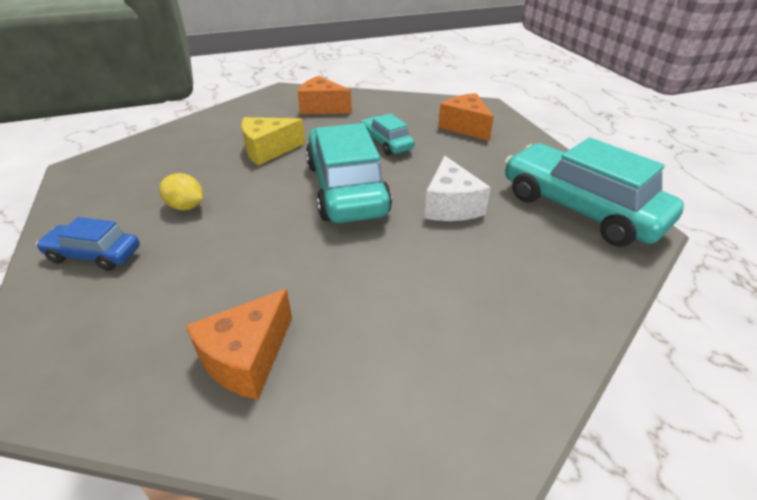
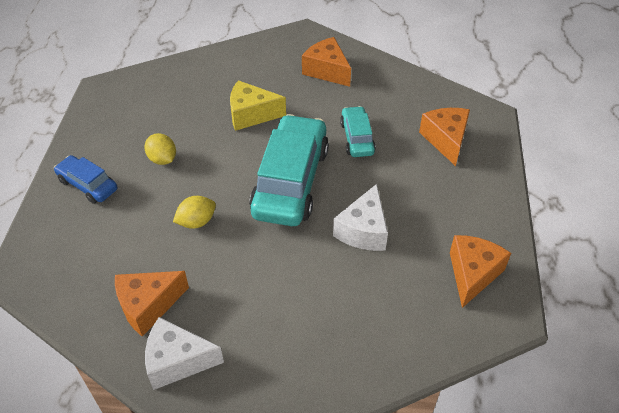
camera: 25 degrees right, 10 degrees up
(262, 250) = (196, 222): none -> yellow lemon
(329, 411) = (177, 361): none -> white cheese
(580, 208) = (472, 274): turquoise car -> orange cheese

